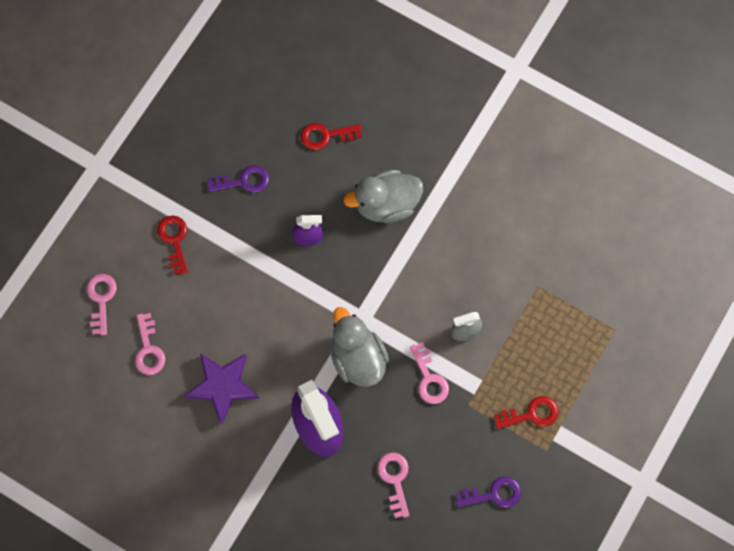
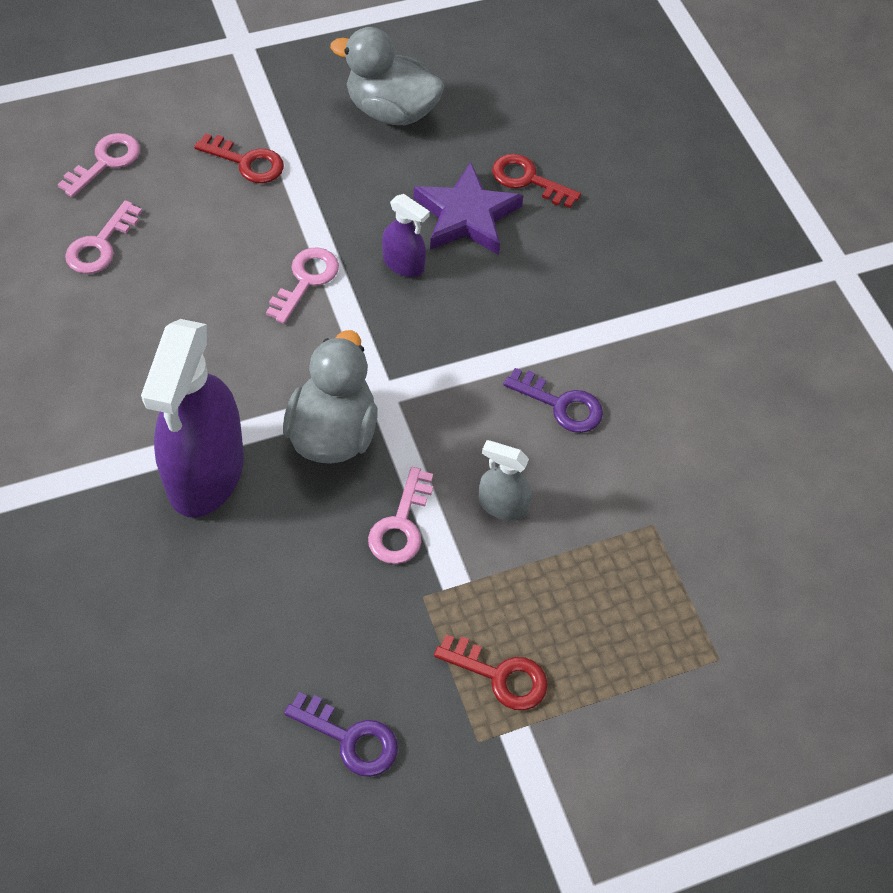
camera: 35 degrees right, 15 degrees down
(174, 240) = (247, 162): red key -> red key turned 90 degrees clockwise
(222, 386) = (140, 342): purple star -> purple star (466, 216)
(243, 181) = (385, 160): purple key -> purple key (561, 405)
(386, 204) = (534, 295): grey duck -> grey duck (391, 111)
(395, 479) = (236, 611): pink key -> pink key (306, 280)

